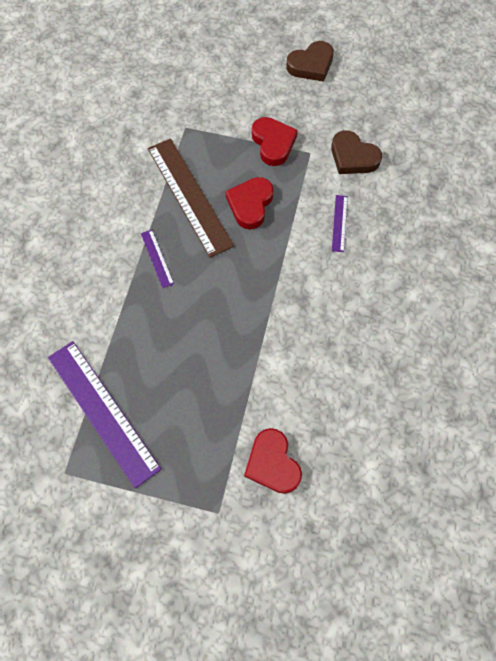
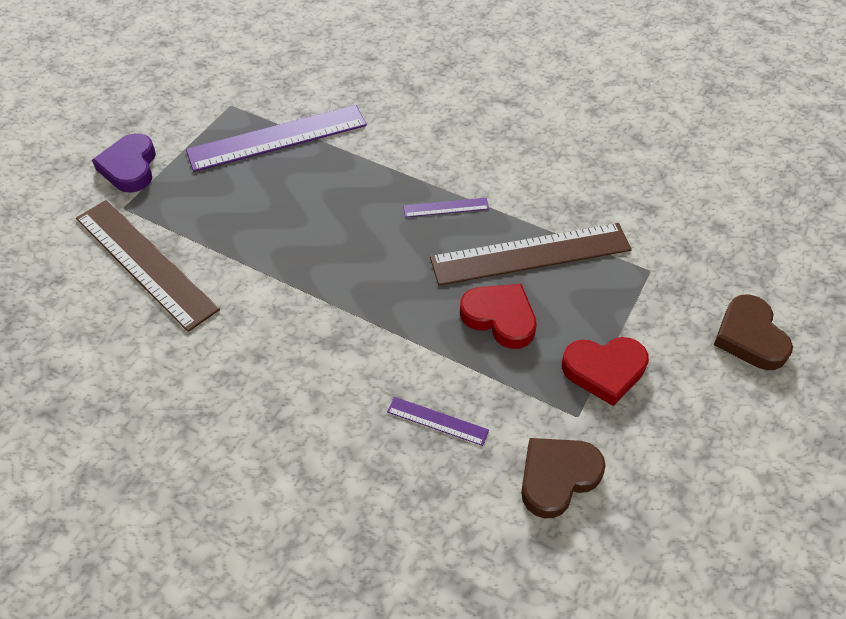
camera: 105 degrees right, 15 degrees down
(168, 532) = (130, 167): none -> purple heart
(272, 463) = (145, 263): red heart -> brown ruler
(311, 65) = (770, 468): brown heart -> brown heart (749, 337)

